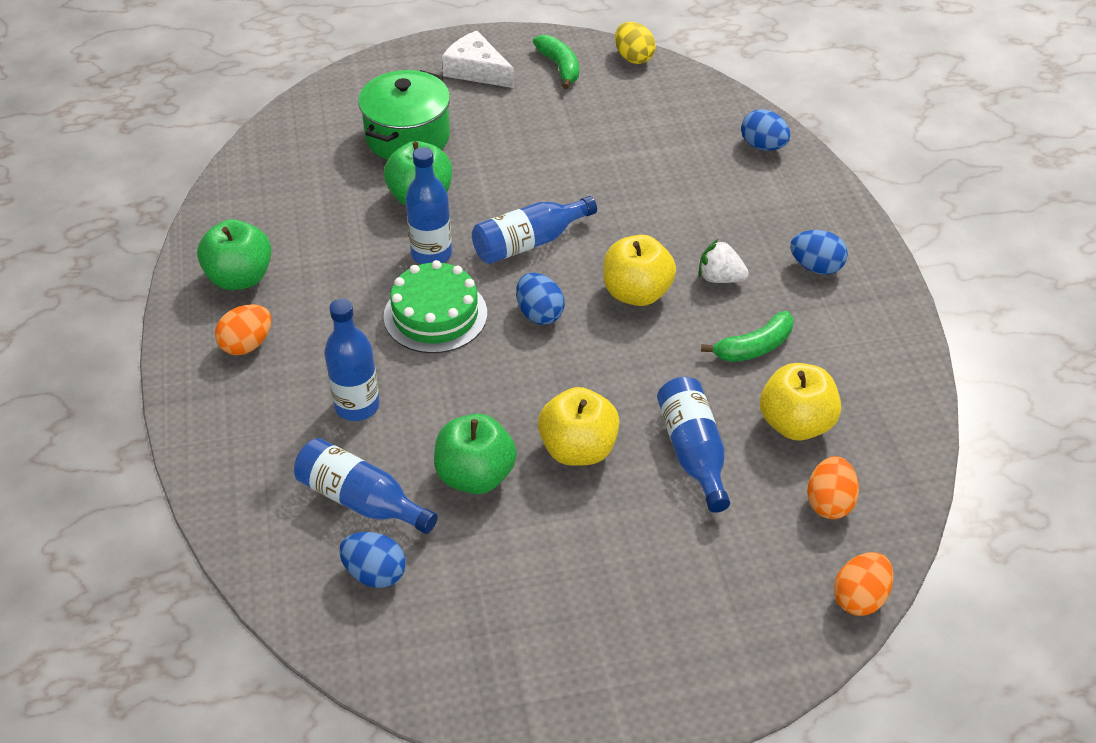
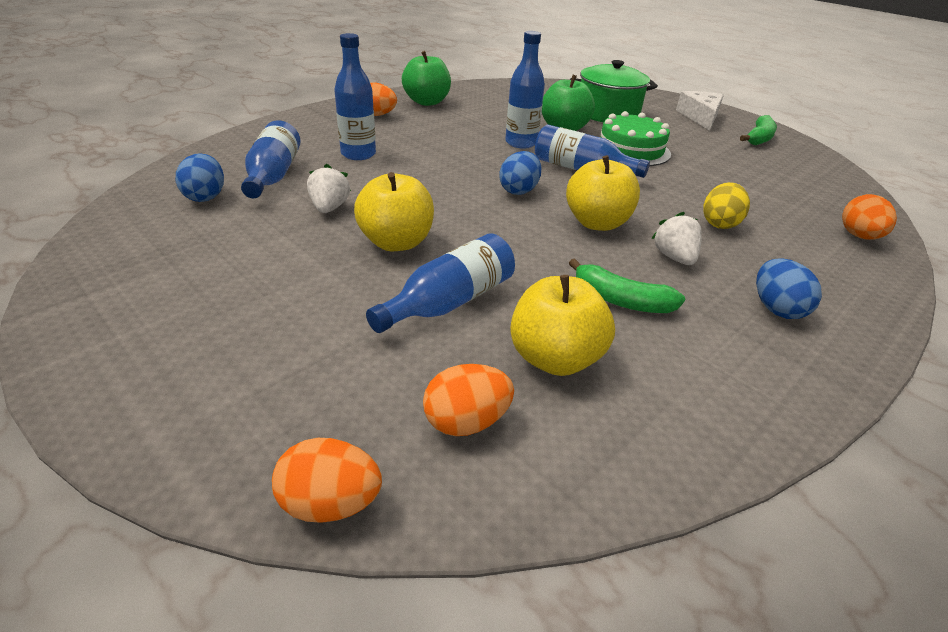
camera: 55 degrees right, 10 degrees down
(435, 315) = (469, 157): green cake -> green cake (631, 150)
(475, 475) = (329, 208): green apple -> white strawberry
(633, 57) = (824, 159): yellow egg -> yellow egg (719, 223)
(763, 146) = (859, 236): blue egg -> orange egg

